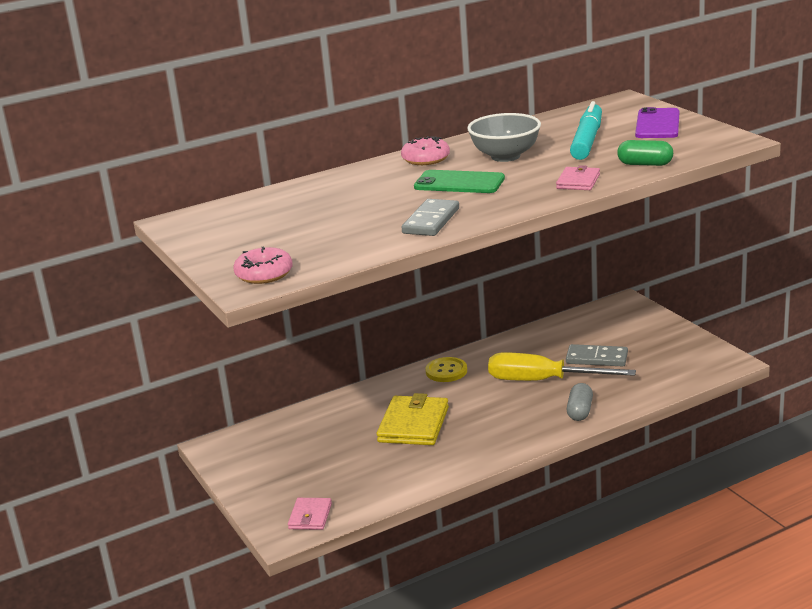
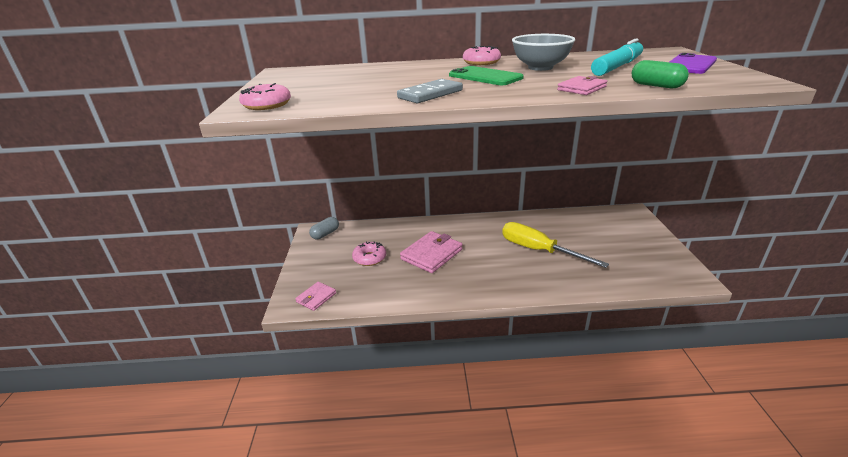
camera: 25 degrees right, 5 degrees up
(334, 454) = (369, 258): none -> pink donut
(413, 425) = (431, 254): yellow wallet -> pink wallet
(446, 371) = (480, 225): yellow button -> none
(580, 411) = (550, 282): grey capsule -> grey capsule (325, 234)
(596, 358) = (588, 245): grey domino -> none

